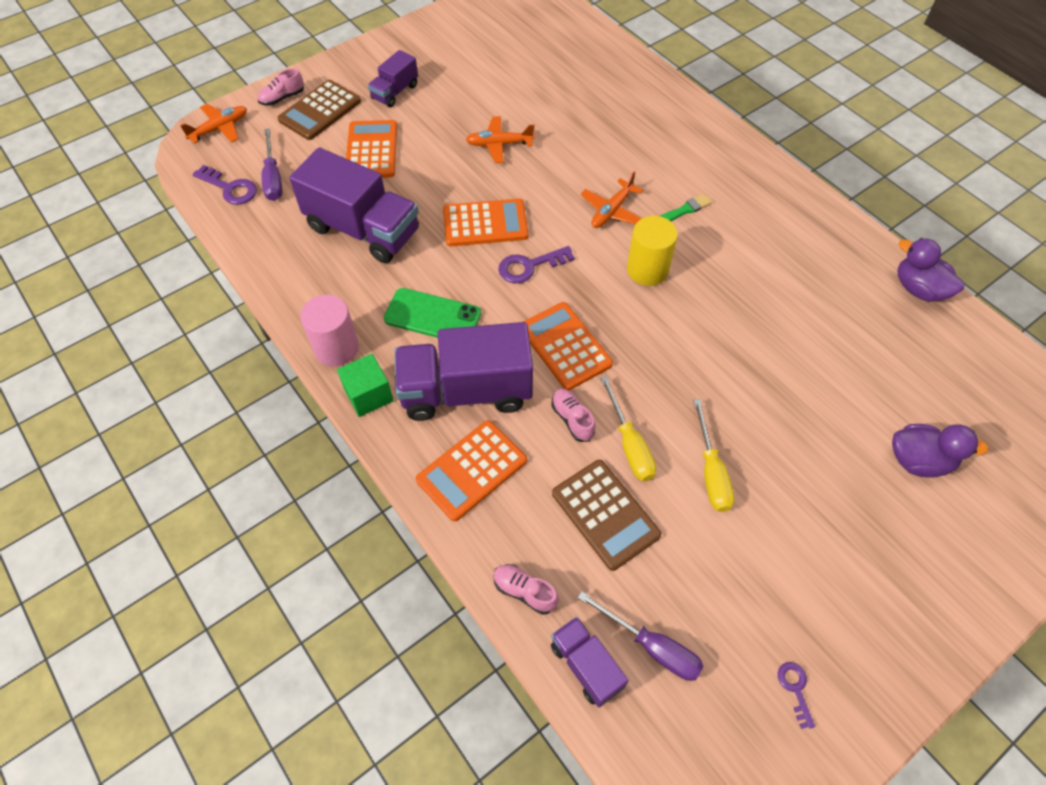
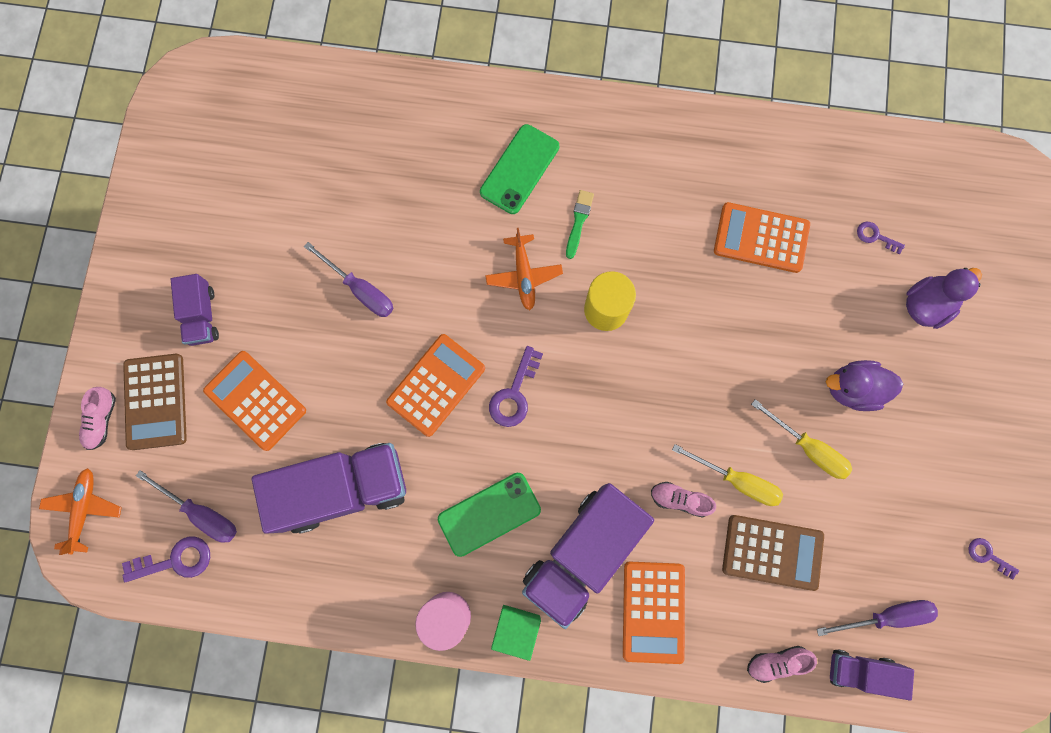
camera: 45 degrees left, 20 degrees up
(499, 144) = (360, 290): orange plane -> purple screwdriver
(565, 346) = (614, 441): orange calculator -> orange calculator (761, 238)
(674, 157) = (519, 169): none -> green phone
(916, 383) = (875, 236): none -> purple key
(918, 289) = (810, 142): purple duck -> purple duck (853, 389)

